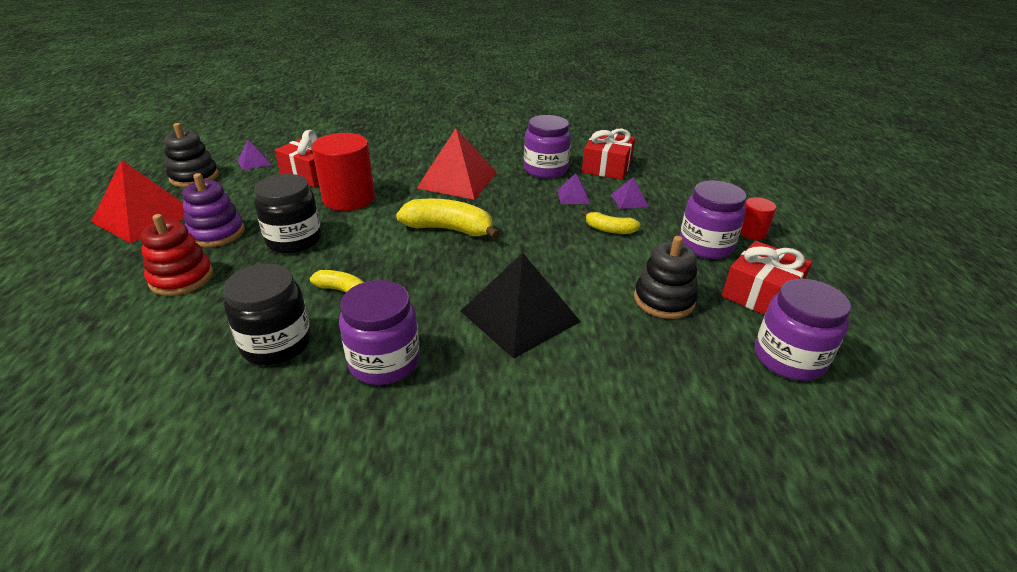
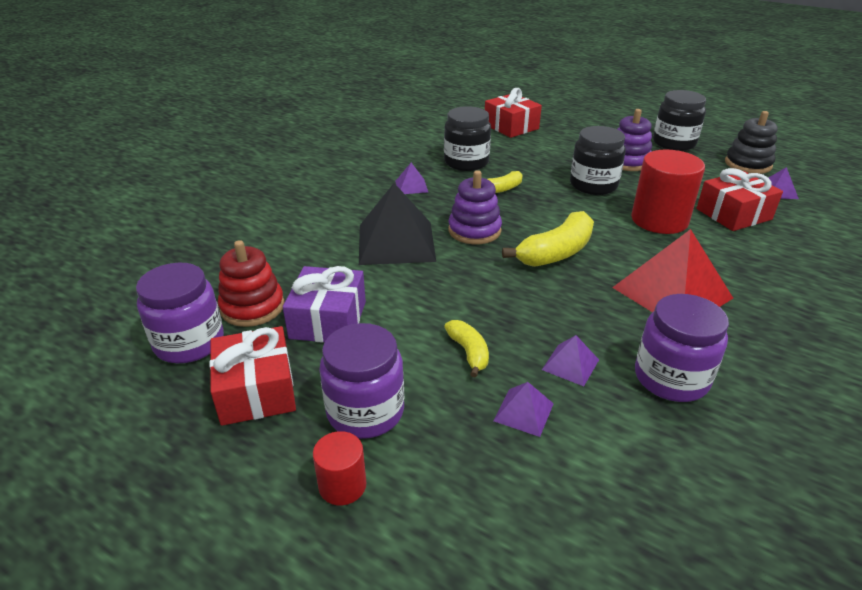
camera: 125 degrees right, 0 degrees up
(145, 217) = (674, 143): red pyramid -> black jar
(181, 278) = (569, 147): red stacking toy -> red stacking toy (252, 307)
(384, 362) = (411, 186): purple jar -> purple pyramid
(451, 278) = (474, 230): none -> purple stacking toy
(607, 167) = (651, 454): red gift -> red gift (511, 126)
(610, 230) = (468, 352): yellow banana -> yellow banana turned 105 degrees clockwise
(664, 300) = (328, 320): black stacking toy -> purple gift

